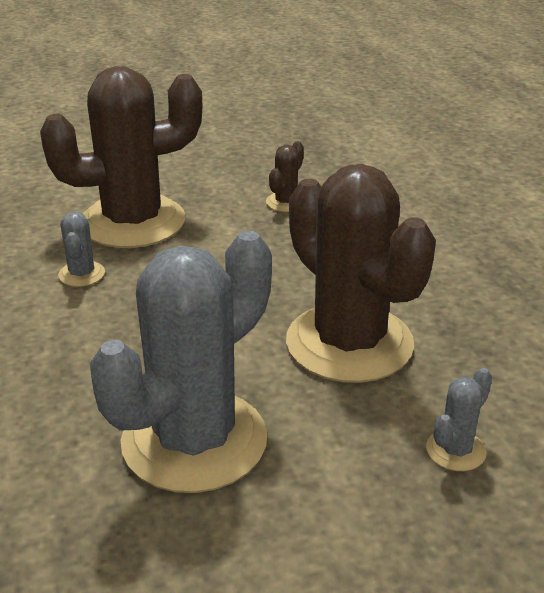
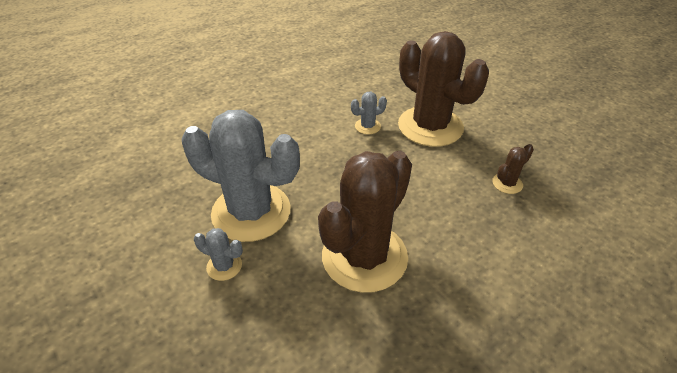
camera: 70 degrees right, 10 degrees up
(286, 202) = (507, 183): brown cactus -> brown cactus turned 45 degrees counterclockwise
(455, 450) = (280, 337): grey cactus -> grey cactus (224, 266)

